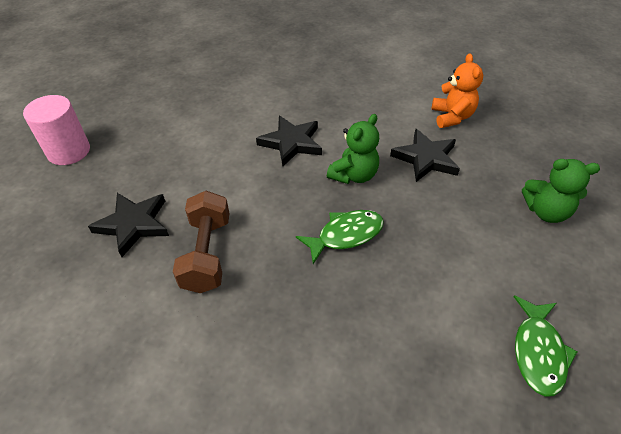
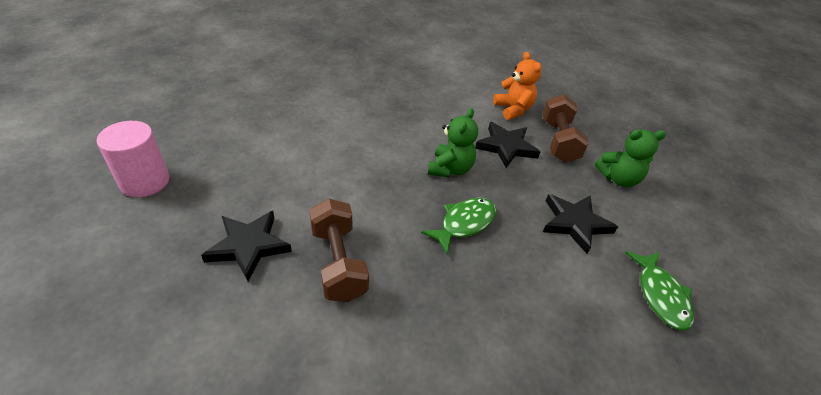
camera: 20 degrees left, 5 degrees down
(291, 143) = (381, 147): black star -> black star (574, 223)
(490, 158) = (558, 141): none -> brown dumbbell

